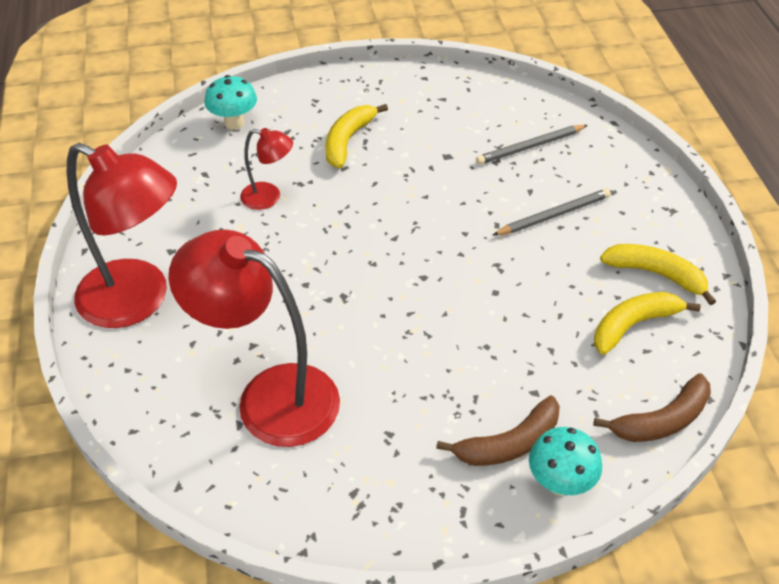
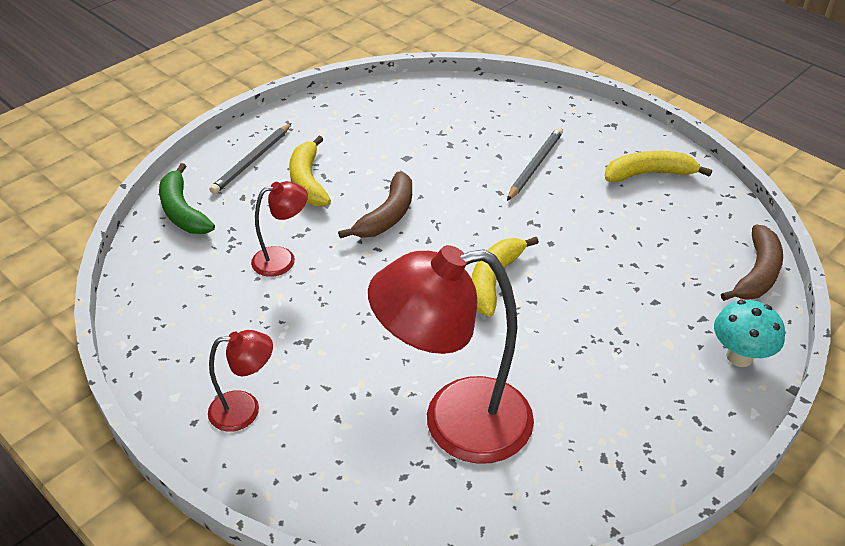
camera: 35 degrees left, 5 degrees down
(138, 300) = (245, 409): red lamp -> red lamp, size x0.48
(234, 123) = (182, 211): turquoise mushroom -> green banana
(509, 443) = (676, 349): brown banana -> brown banana (387, 216)
(530, 147) = (465, 123): grey pencil -> grey pencil (252, 161)
(633, 325) = (671, 217): yellow banana -> yellow banana (494, 280)

